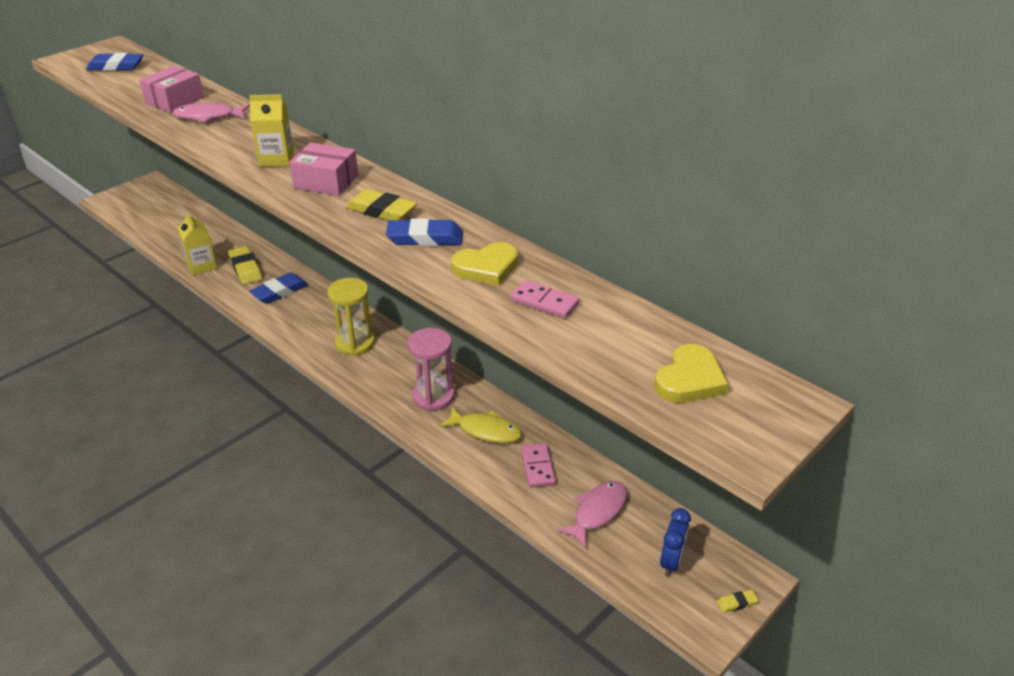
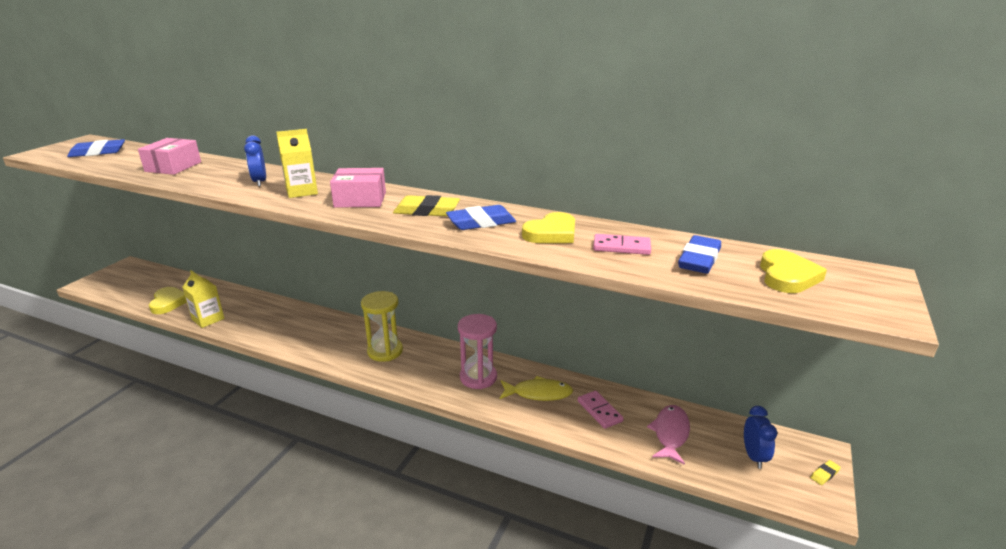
camera: 20 degrees left, 10 degrees down
(173, 238) = (168, 302): none -> yellow heart
(208, 116) = (214, 173): pink fish -> none
(244, 138) = (260, 182): none -> blue clock
(245, 269) = (252, 314): yellow eraser -> none
(280, 292) = (294, 325): blue eraser -> blue eraser (699, 260)

